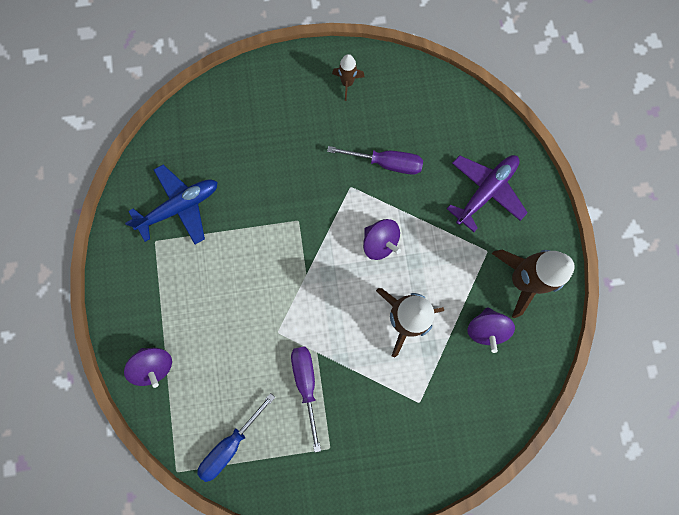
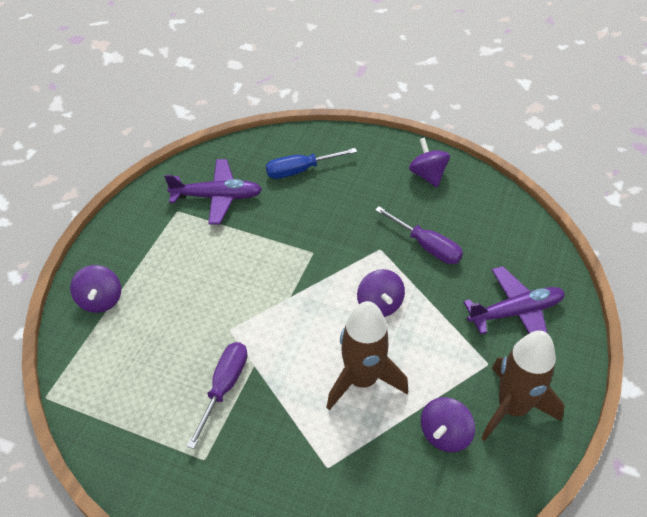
camera: 30 degrees right, 30 degrees down
(180, 207) = (217, 197): blue plane -> purple plane
(230, 444) = (113, 401): blue screwdriver -> blue screwdriver (300, 170)
(347, 83) = (427, 175): brown rocket -> purple spinning top

